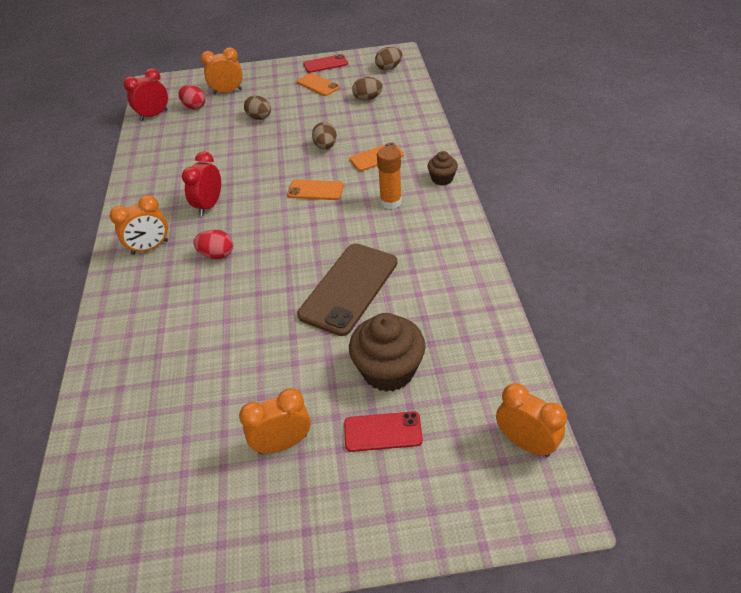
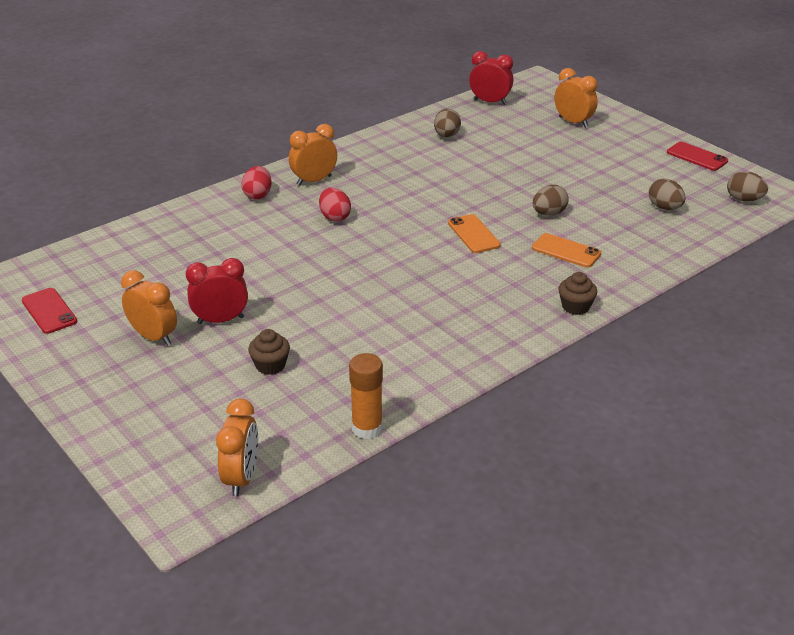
camera: 55 degrees right, 10 degrees down
(150, 247) = (314, 181): orange clock -> orange clock turned 120 degrees clockwise
(194, 107) = (527, 116): red egg -> red egg (258, 195)
(209, 205) = (394, 186): red clock -> red clock (220, 320)
(259, 118) = (551, 157): brown egg -> brown egg (446, 135)
(318, 85) = (651, 167): orange phone -> none
(349, 288) = (354, 306): brown phone -> none
(383, 432) = (199, 386): red phone -> red phone (49, 311)
(388, 370) = (270, 365): brown cupcake -> brown cupcake, size x0.53
(391, 202) = (501, 286): orange glue stick -> orange glue stick (367, 428)

